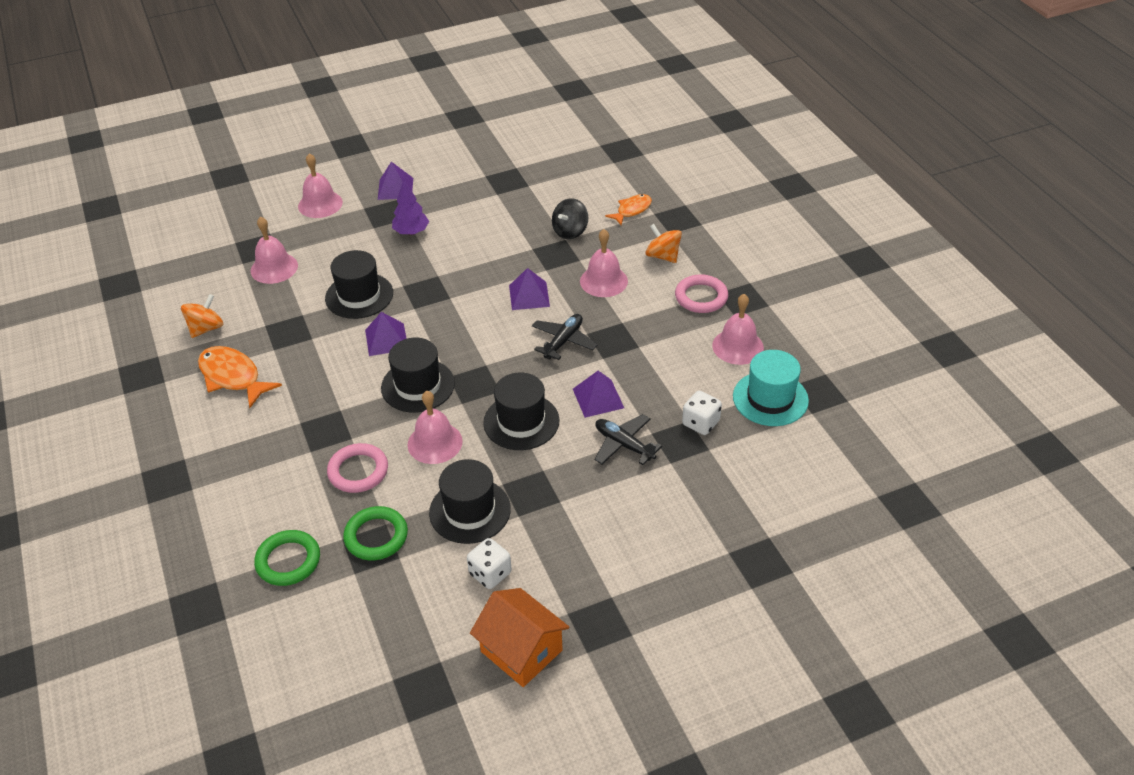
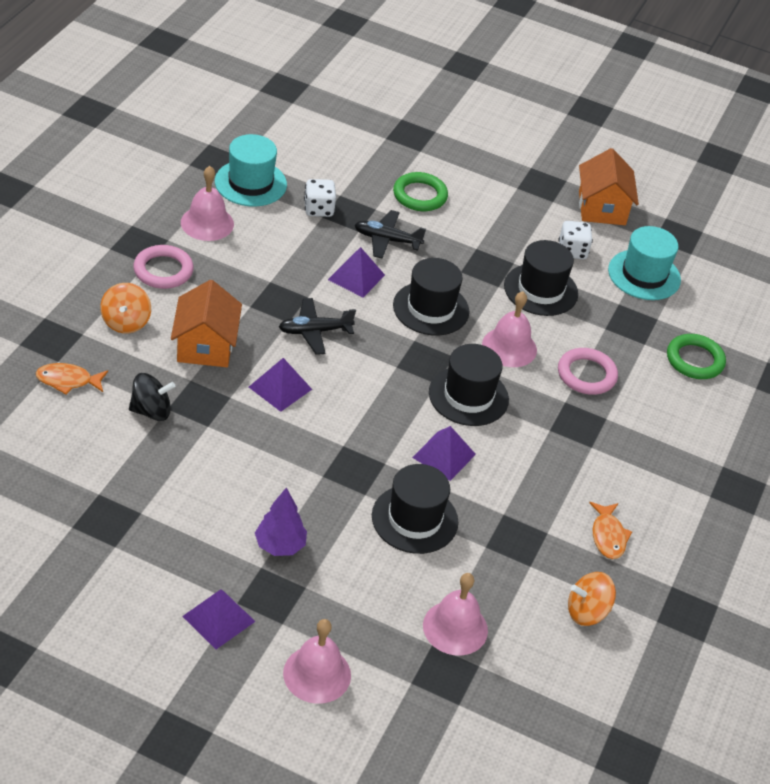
camera: 140 degrees left, 0 degrees up
(233, 377) = (608, 536): orange fish -> orange fish, size x0.63
(376, 536) = (620, 326): green ring -> green ring (420, 195)
(408, 609) = (644, 275): none -> turquoise hat
(603, 281) = (205, 346): pink bell -> orange house
(624, 445) = (387, 240): black plane -> black plane turned 105 degrees clockwise

